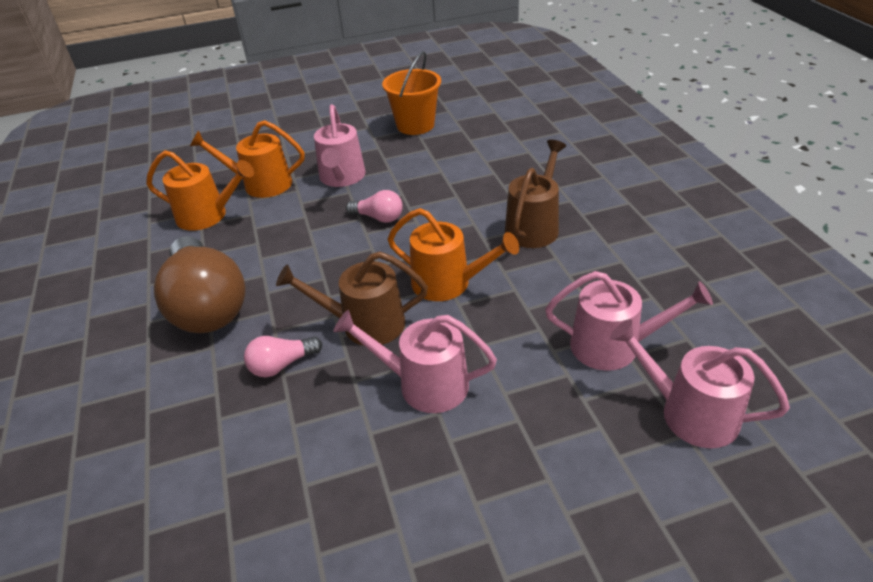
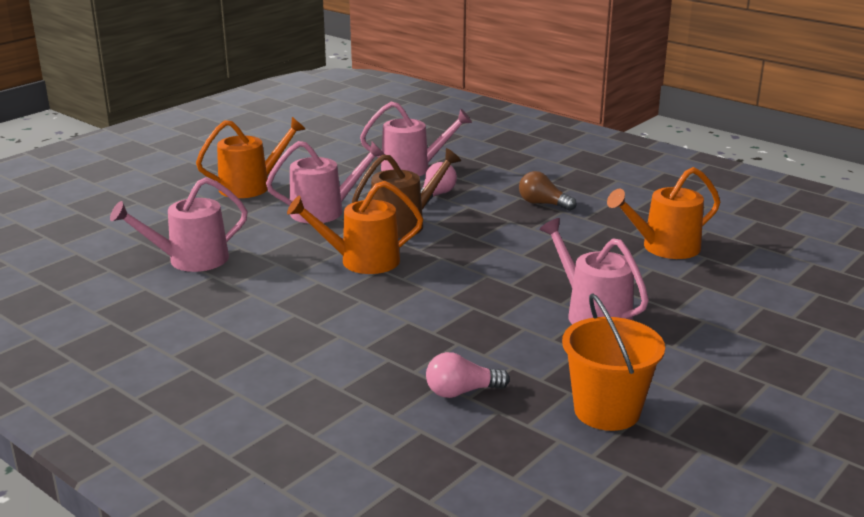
camera: 145 degrees right, 15 degrees down
(207, 305) = (543, 204): brown light bulb -> brown light bulb, size x0.45
(261, 184) = (669, 284): orange watering can -> orange watering can (250, 186)
(378, 218) = (492, 289): pink light bulb -> pink light bulb (462, 392)
(534, 226) = (315, 324): brown watering can -> none
(690, 413) = (123, 242): pink watering can -> pink watering can (412, 169)

